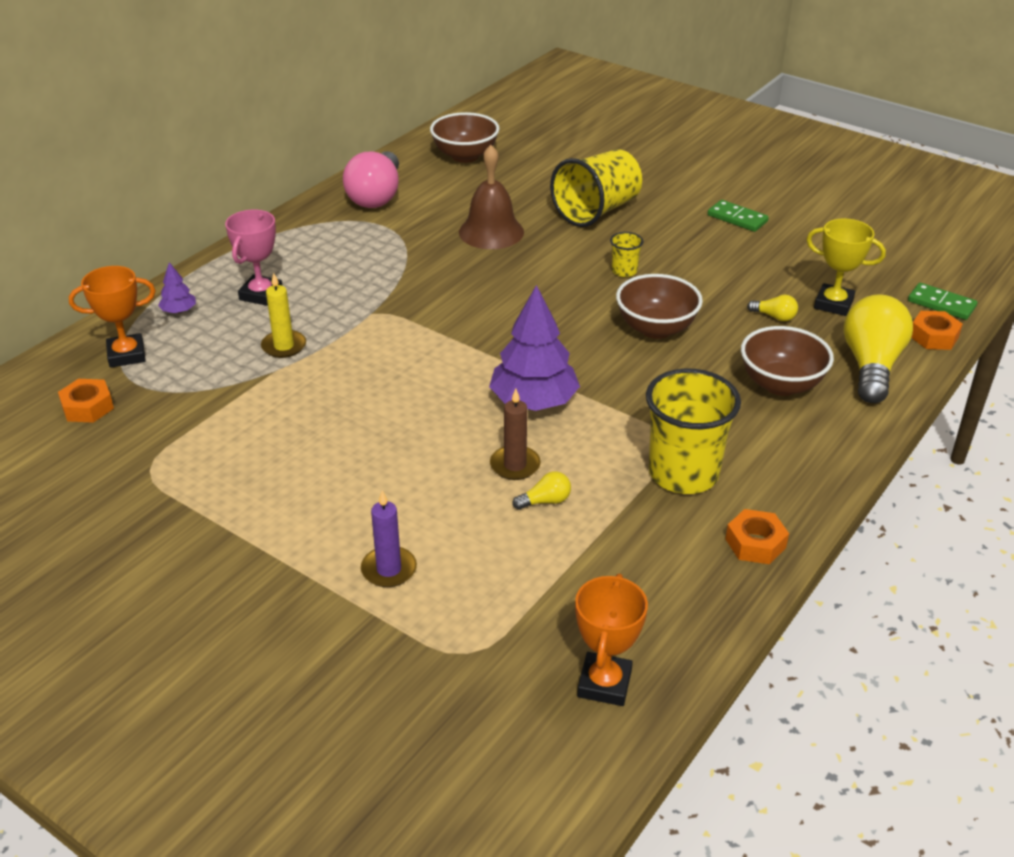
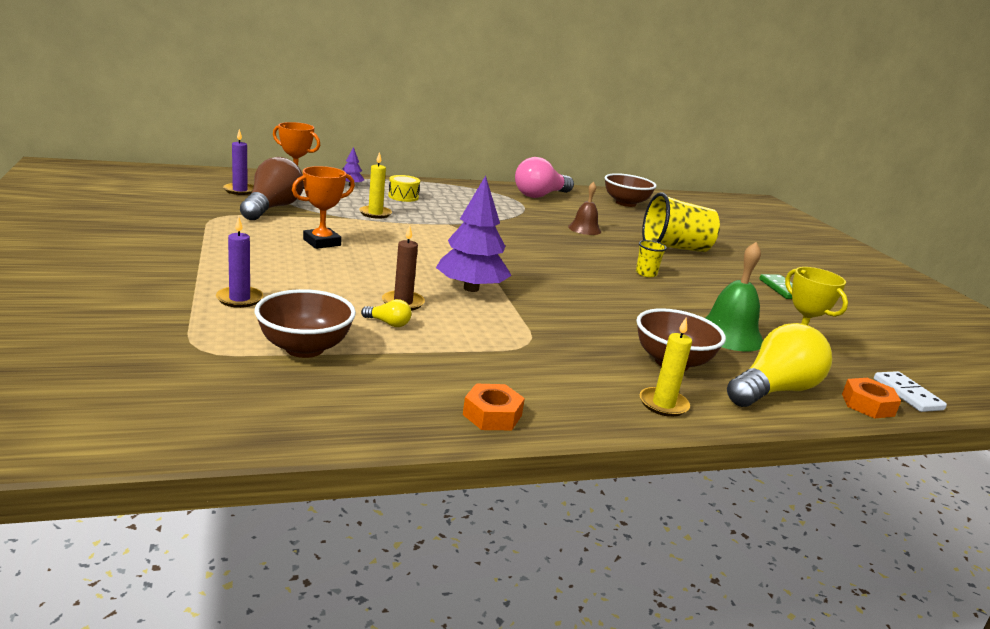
camera: 35 degrees right, 15 degrees down
(87, 407) = (240, 190): orange nut -> purple candle
(175, 413) = (272, 208): none -> brown light bulb
(261, 294) = (403, 196): pink trophy -> yellow drum
(491, 232) = (584, 229): brown bell -> brown bell, size x0.66
(604, 683) = (241, 409): orange trophy -> orange trophy (322, 242)
(656, 329) = (620, 301): brown bowl -> brown bowl (304, 348)
(683, 473) = (508, 360): yellow cup -> none
(774, 316) = (729, 335): yellow light bulb -> green bell
(831, 439) = (663, 404): none -> yellow candle
(941, 304) = (907, 394): green domino -> white domino

